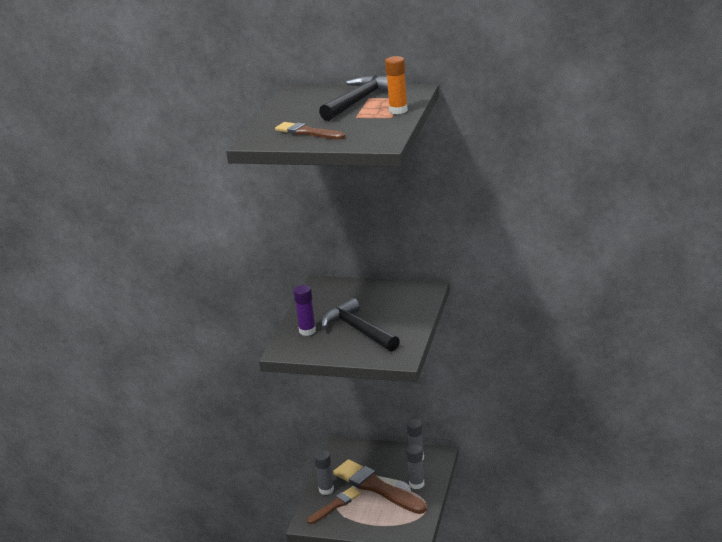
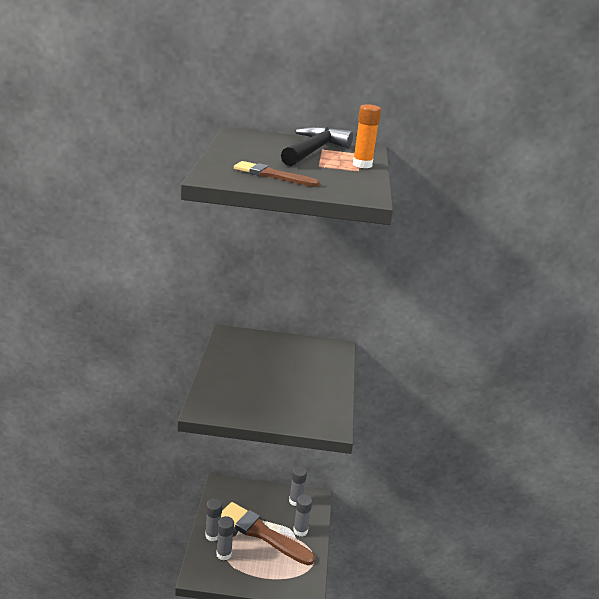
camera: 15 degrees left, 0 degrees up
(307, 331) = (225, 387): purple glue stick -> none
(335, 505) = (224, 554): brown brush -> grey glue stick
(358, 330) = (279, 389): black hammer -> none

